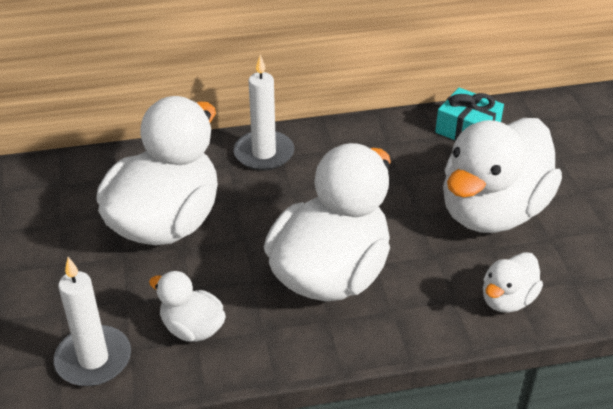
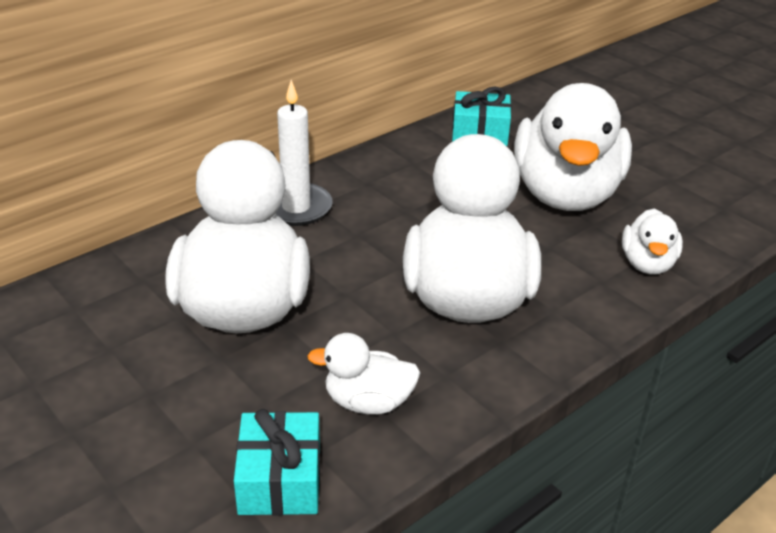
camera: 30 degrees left, 5 degrees down
(93, 359) = (280, 479): white candle -> turquoise gift

